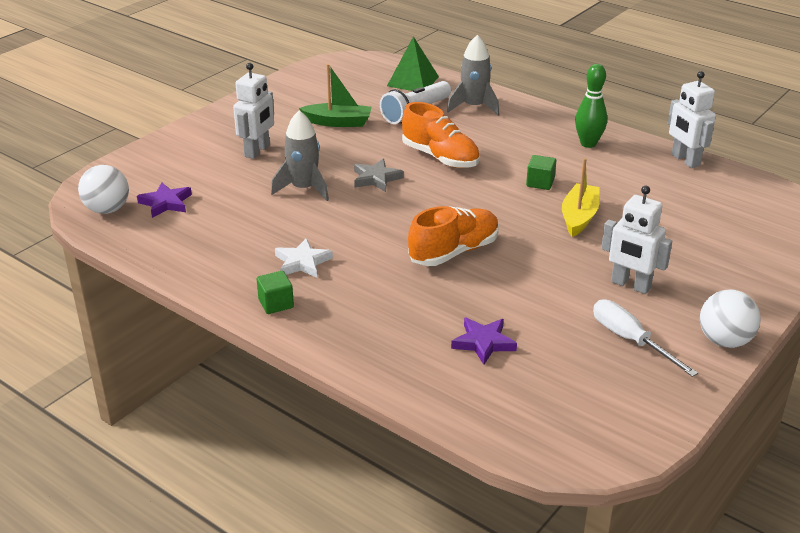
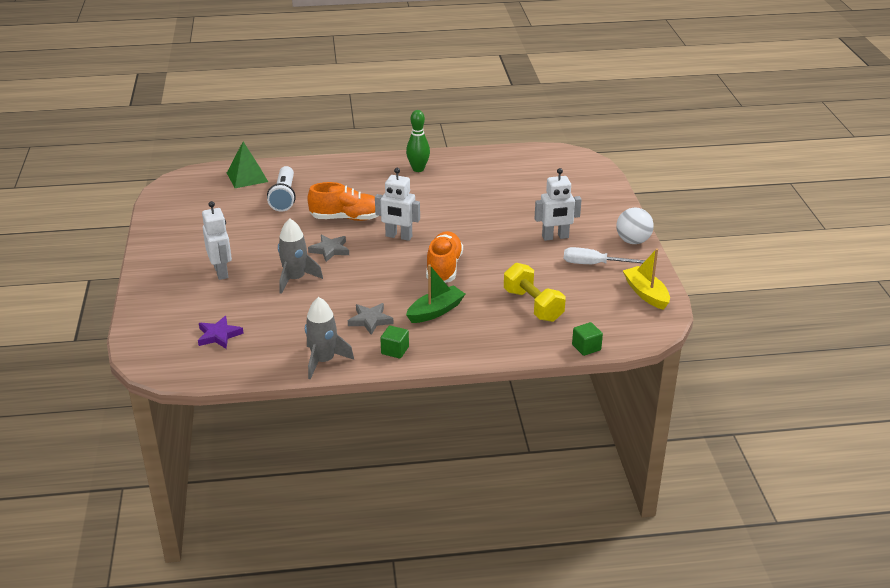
camera: 45 degrees left, 0 degrees up
(107, 210) = (184, 361): white ball -> none
(302, 262) = (370, 320): white star -> grey star
(338, 122) = (243, 227): green boat -> green boat (435, 311)
(474, 107) = (315, 176): grey rocket -> grey rocket (323, 361)
(483, 343) = (533, 305): purple star -> yellow dumbbell
(540, 183) = (427, 205): green cube -> green cube (586, 347)
(579, 217) = (478, 214): yellow boat -> yellow boat (646, 294)
(685, 160) = (482, 155): white robot -> white robot (398, 236)

